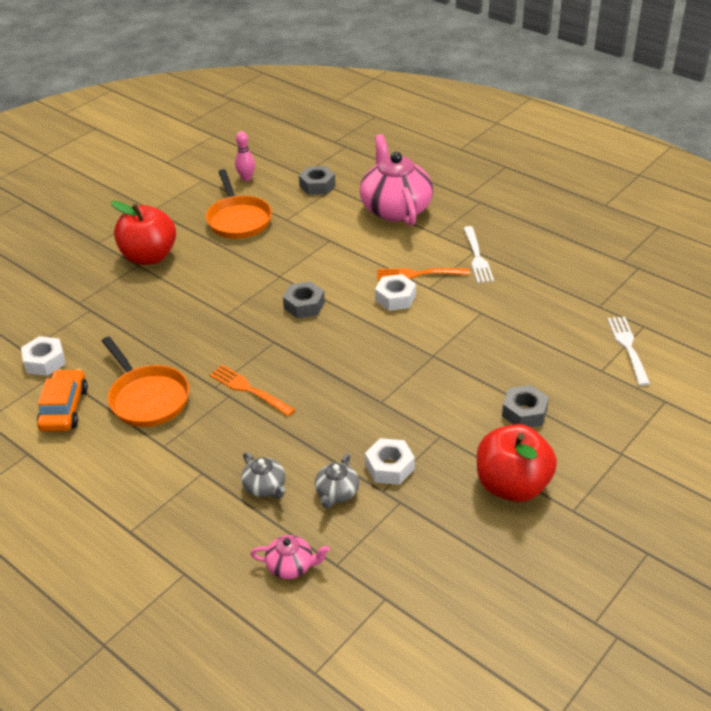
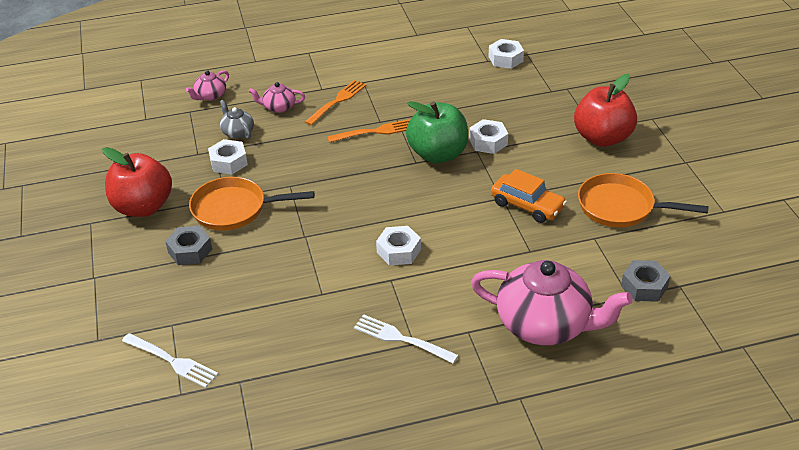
camera: 125 degrees right, 0 degrees up
(64, 408) = (445, 55): orange car -> orange car (527, 205)
(147, 398) = (417, 88): orange pan -> orange pan (234, 209)
(206, 313) = (488, 142): none -> white nut
(246, 178) = (703, 241): pink bowling pin -> none
(250, 334) = (438, 154): none -> green apple
(265, 487) = (278, 107): grey teapot -> pink teapot
(304, 305) = (444, 195): grey nut -> none
(419, 274) = (417, 283): orange fork -> orange fork (337, 101)

